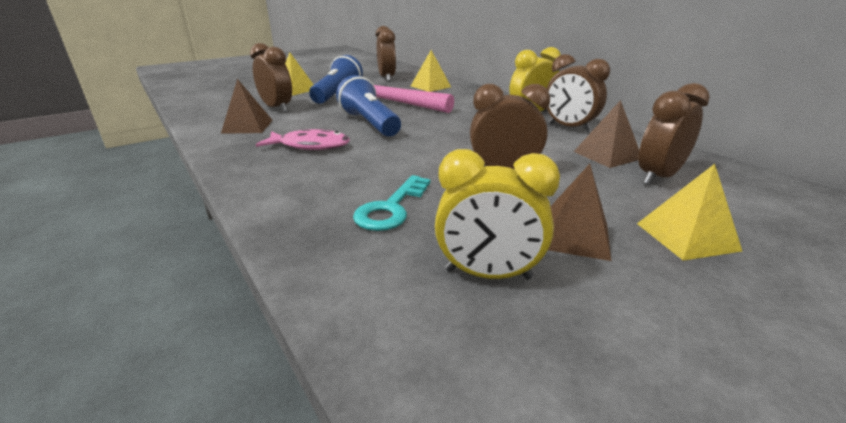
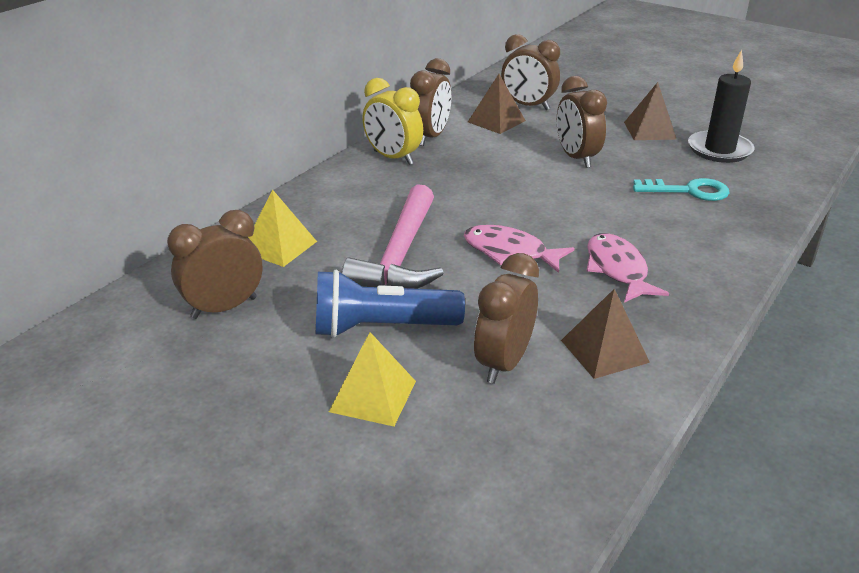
camera: 110 degrees left, 5 degrees up
(369, 124) = (510, 252): blue flashlight -> pink fish
(488, 274) = (719, 150): yellow clock -> black candle
(686, 236) = (613, 103): yellow pyramid -> none

